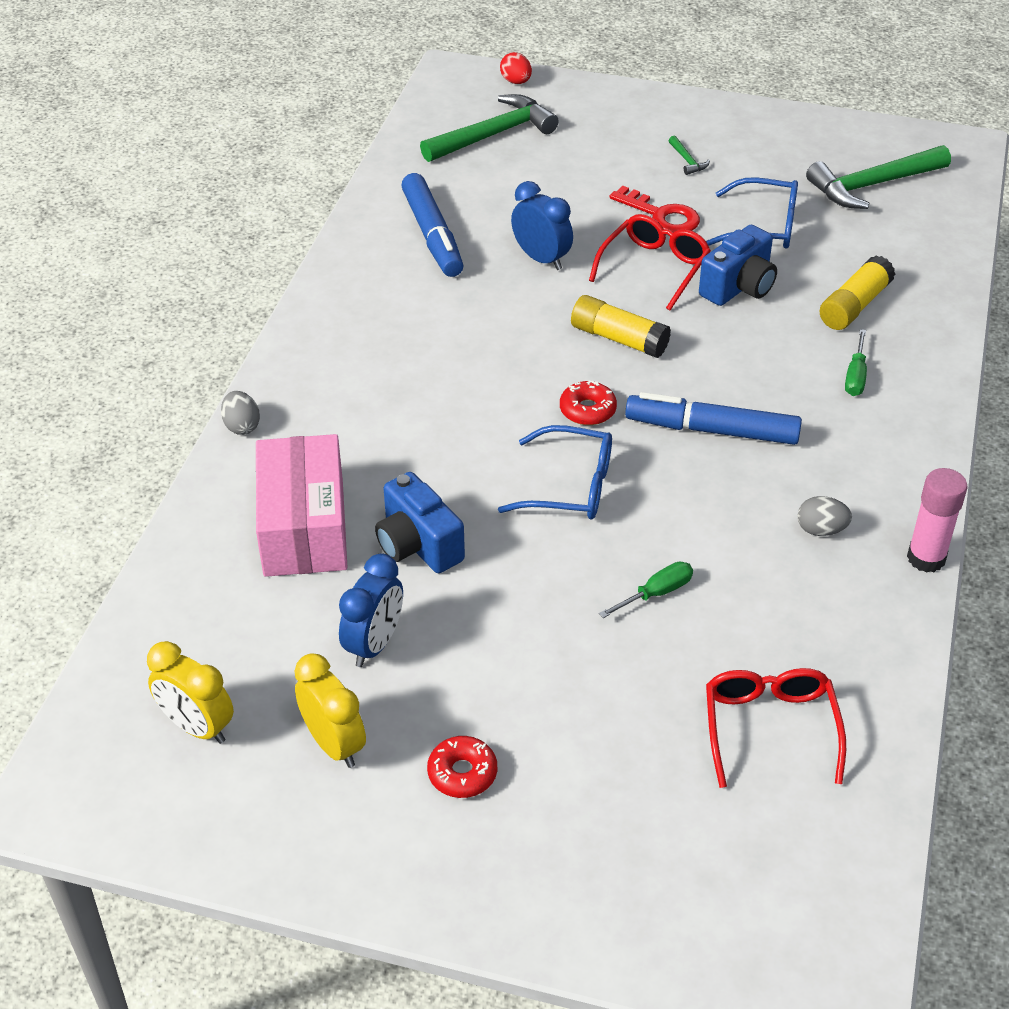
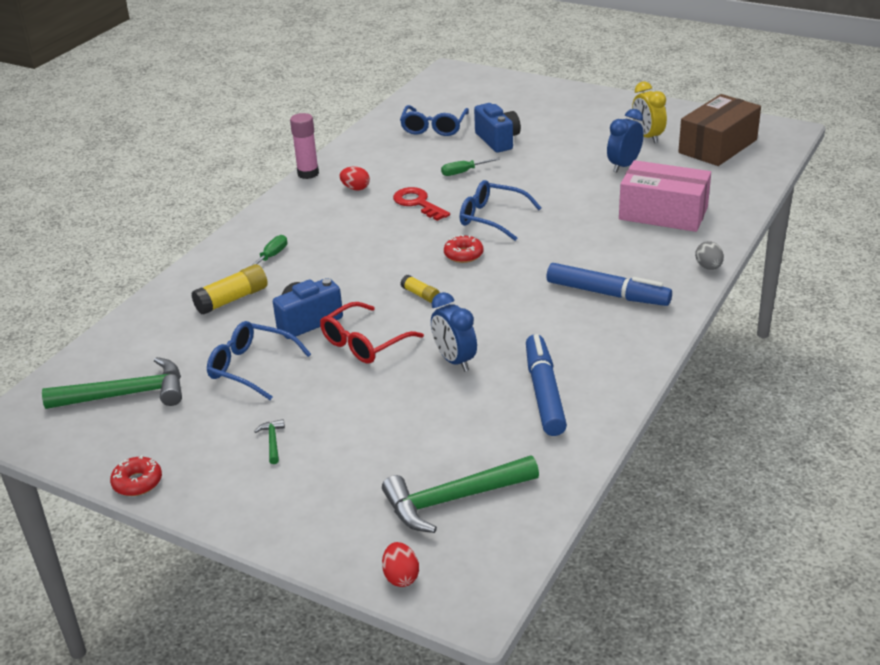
camera: 165 degrees left, 10 degrees down
(197, 727) = (718, 146): yellow clock -> brown box
(304, 527) = (663, 213): pink box -> pink box turned 75 degrees counterclockwise
(418, 545) = (593, 200): blue camera -> blue camera (498, 140)
(462, 773) = (585, 125): red donut -> red donut (137, 482)
(618, 339) = (420, 295): yellow glue stick -> yellow glue stick, size x0.57
(662, 215) = (331, 387): red key -> red key (417, 203)
(712, 430) = (387, 237): blue marker -> blue marker (607, 294)
(770, 728) = (434, 128): red glasses -> blue glasses
(821, 530) = (355, 188): grey egg -> red egg

